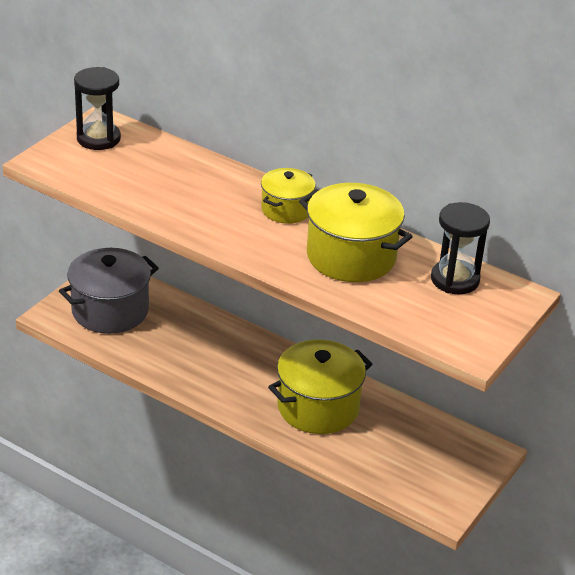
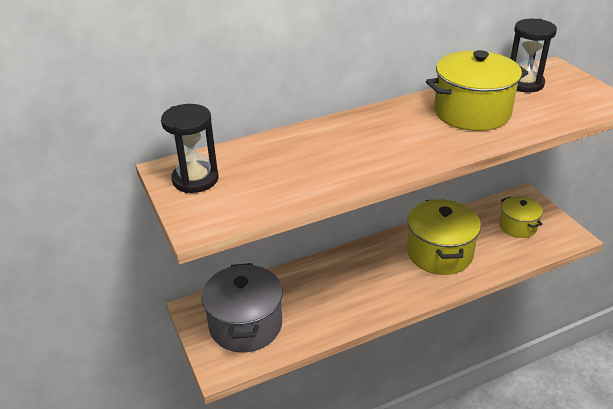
camera: 55 degrees left, 0 degrees up
(286, 209) = (389, 120): yellow pot -> yellow pot (517, 226)

